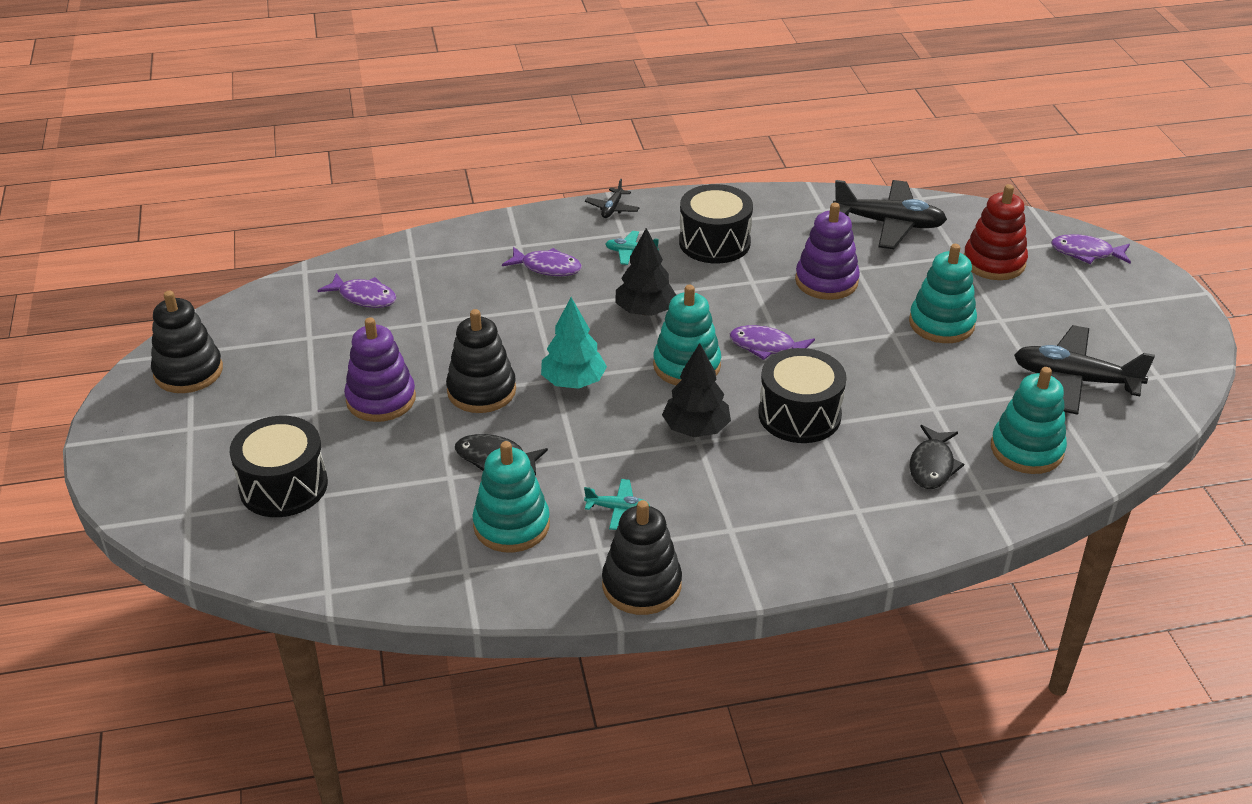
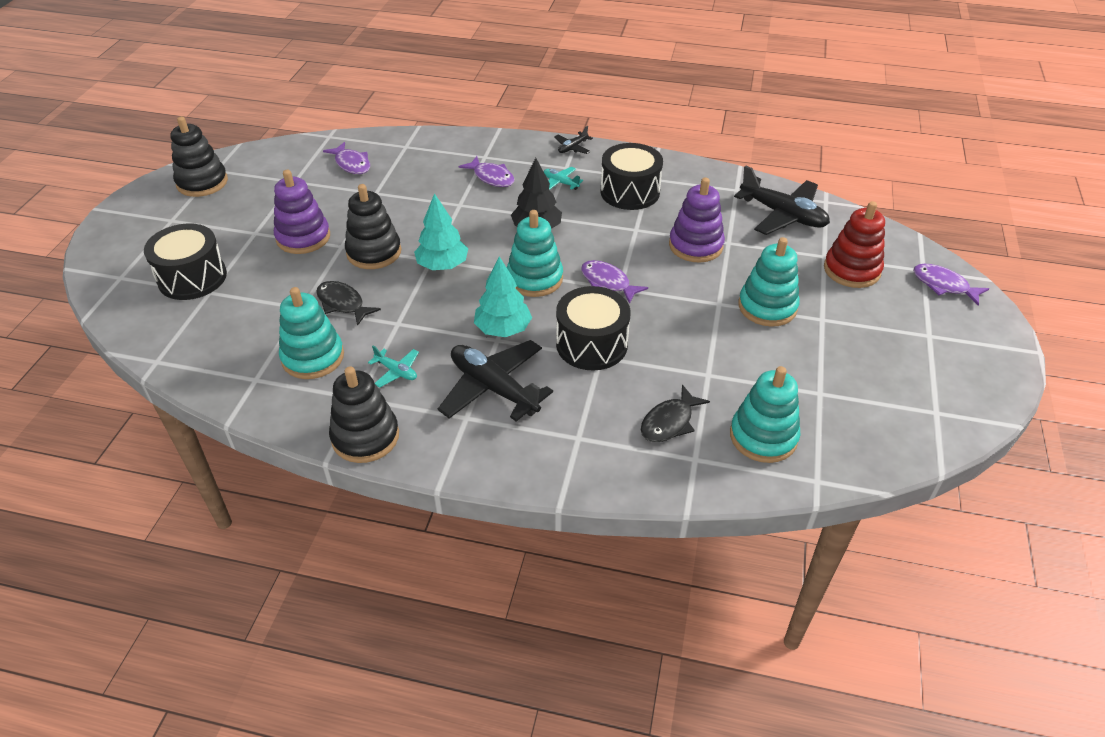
camera: 25 degrees right, 5 degrees up
(696, 429) = (503, 329): black tree -> turquoise tree
(1074, 380) = (852, 390): black plane -> black plane (493, 388)

